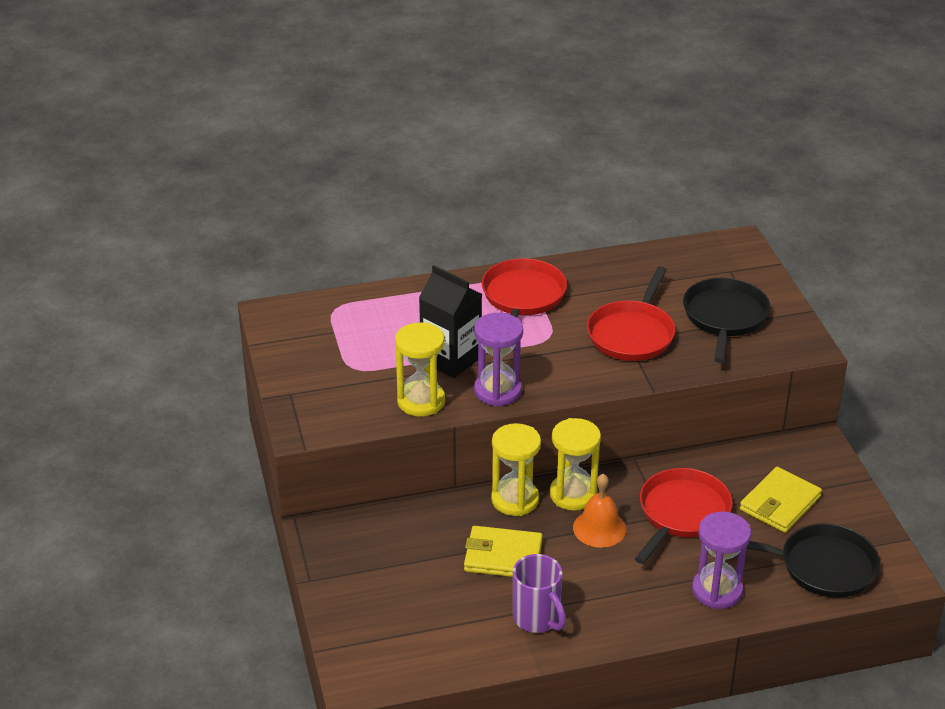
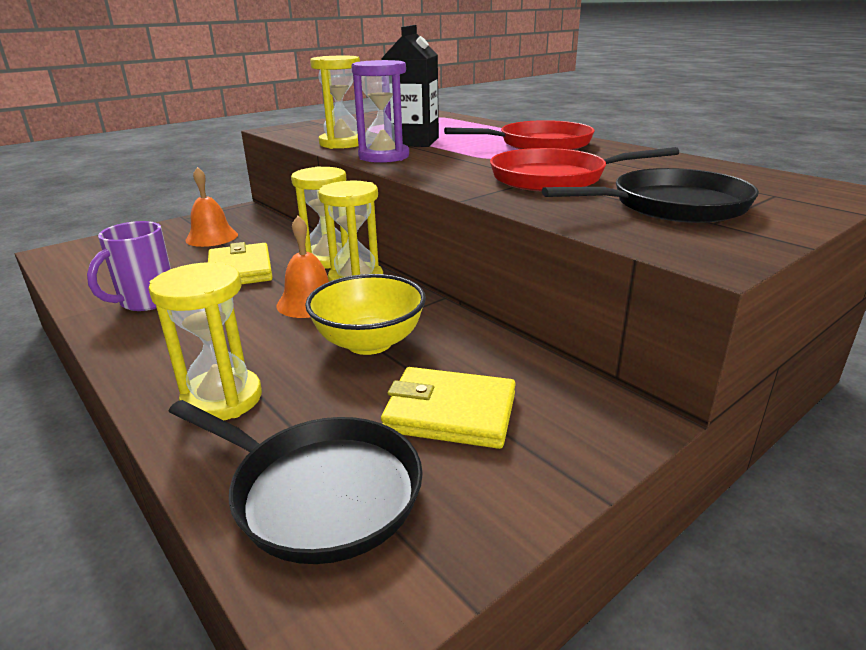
camera: 65 degrees right, 10 degrees down
(396, 565) = (212, 237): none -> orange bell
(682, 513) = (369, 342): red pan -> yellow bowl
(717, 591) = (222, 399): purple hourglass -> yellow hourglass
(822, 566) = (320, 492): black pan -> black pan turned 45 degrees counterclockwise

